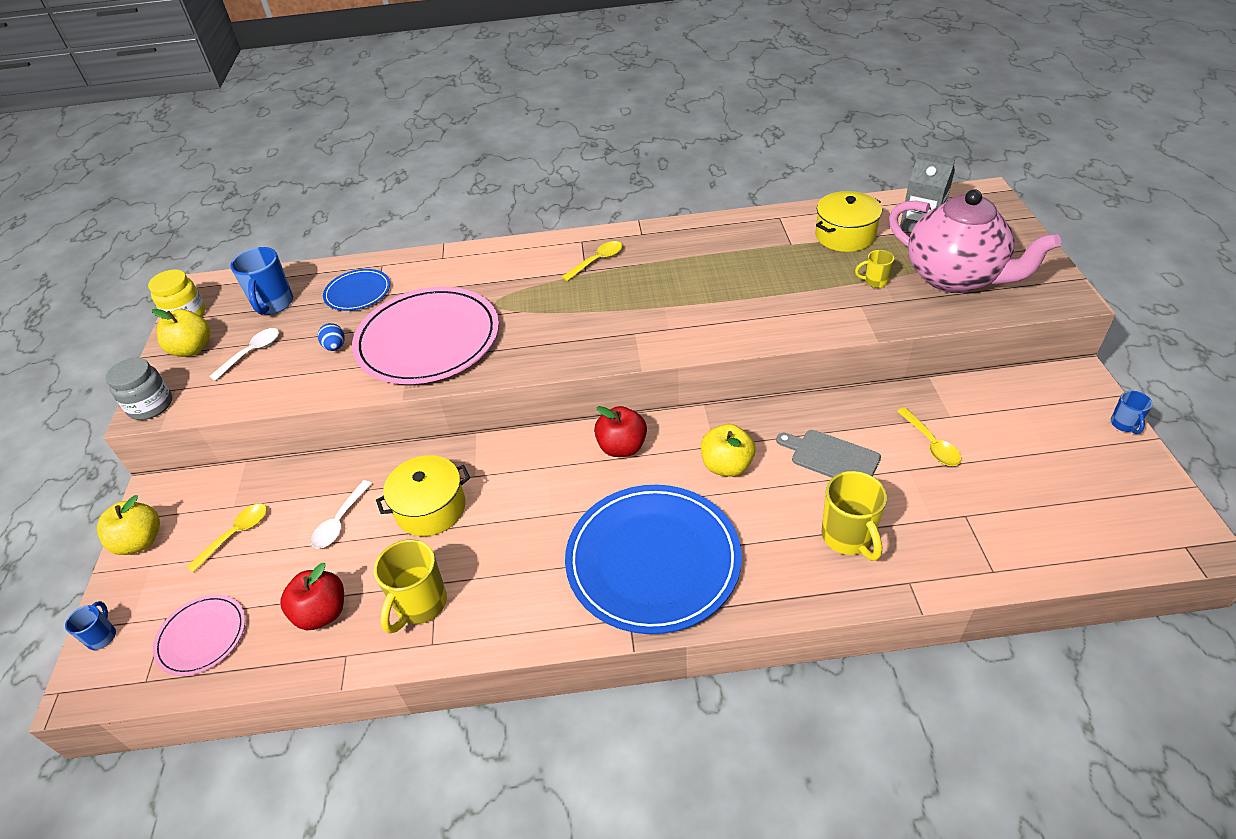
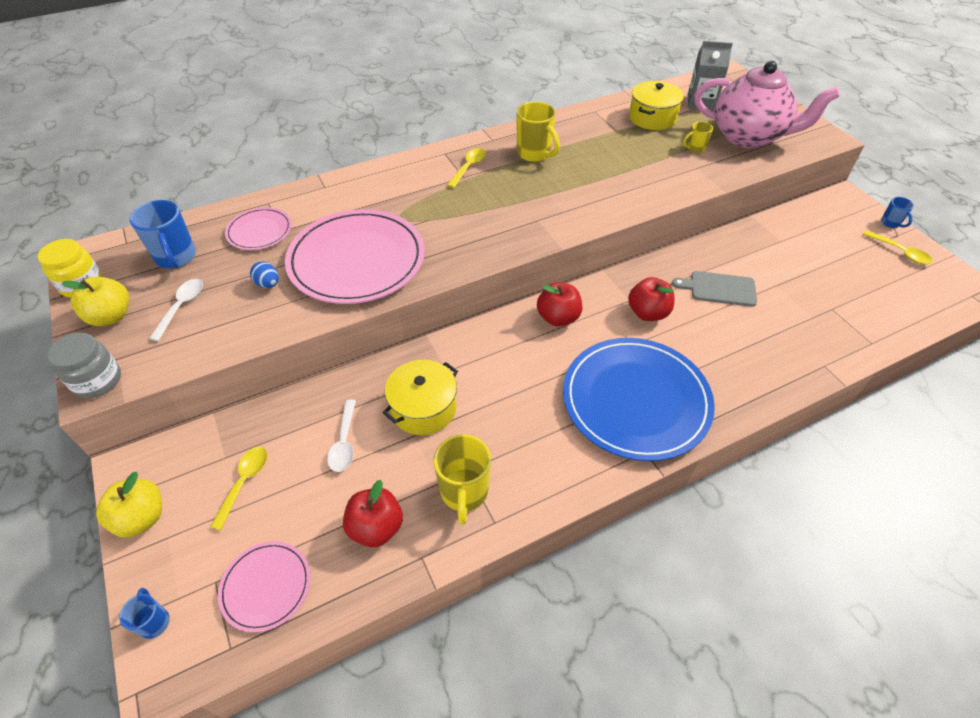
camera: 25 degrees left, 5 degrees up
(358, 292) = (259, 231): blue plate -> pink plate
(726, 466) = (647, 313): yellow apple -> red apple
(848, 537) = (765, 344): yellow mug -> yellow mug (534, 154)
(931, 444) = (780, 263): yellow spoon -> yellow spoon (900, 252)

